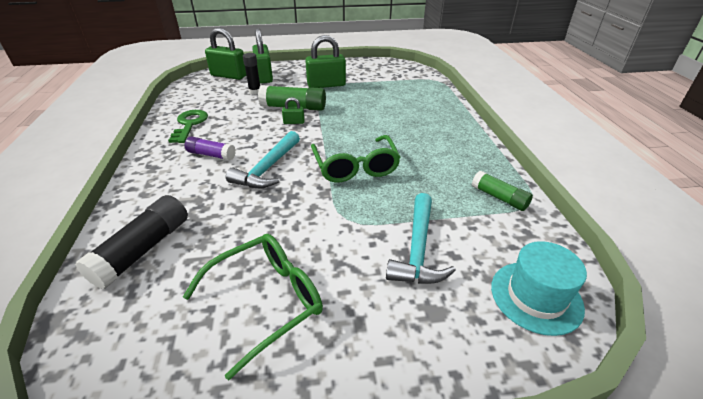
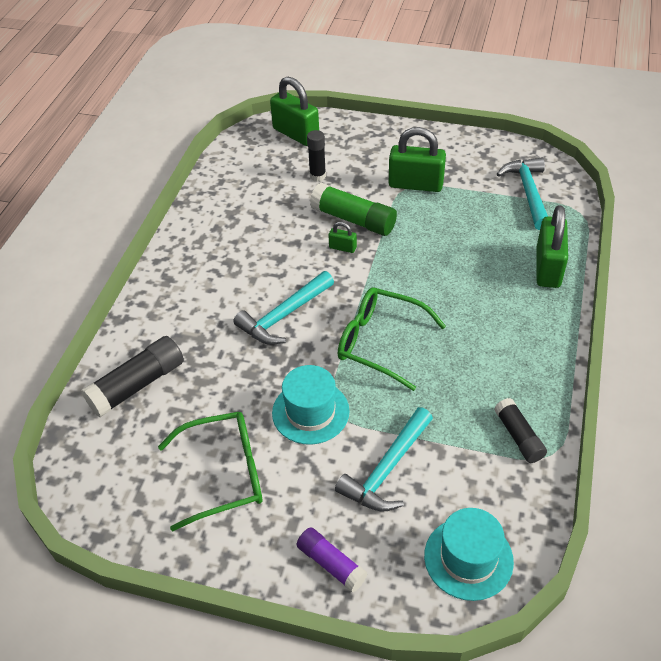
camera: 25 degrees right, 10 degrees up
(189, 124) = (222, 219): green key -> none
(211, 155) = (231, 277): purple glue stick -> purple glue stick (331, 564)
(264, 77) = (341, 147): green padlock -> green padlock (548, 268)
(325, 226) = (310, 412): none -> turquoise hat
(355, 167) = (380, 342): green glasses -> green glasses turned 105 degrees clockwise
(399, 77) = (528, 192): none -> turquoise hammer
(499, 197) = (518, 436): green glue stick -> black glue stick

